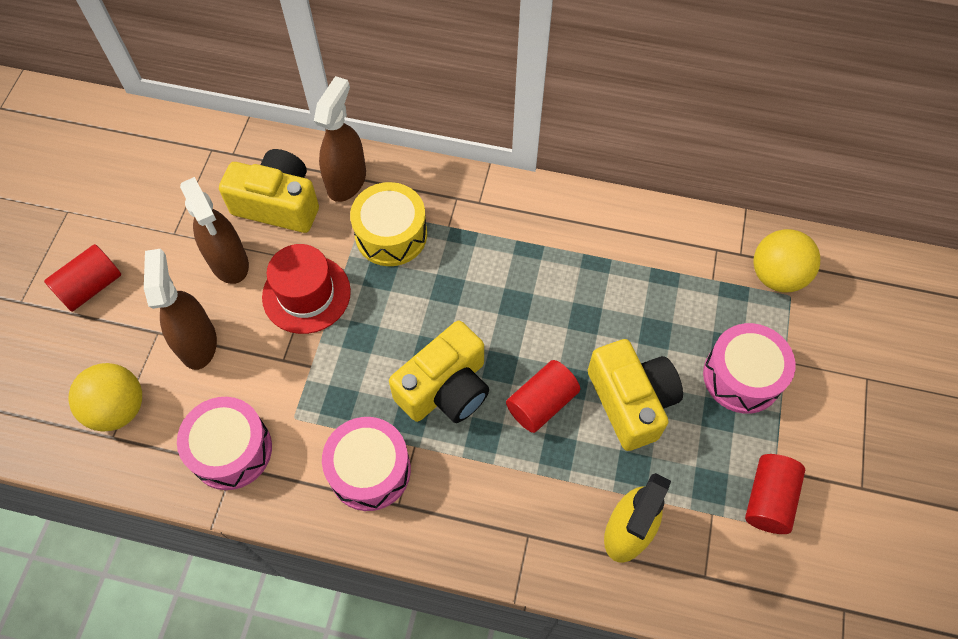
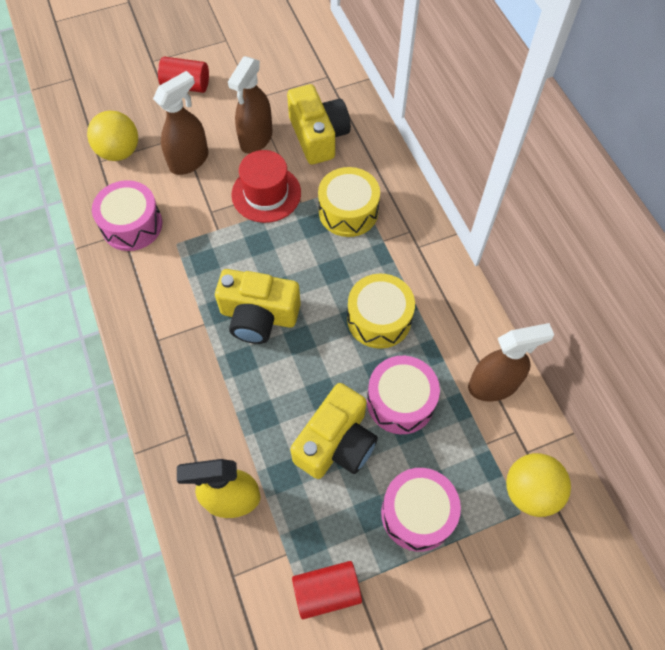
camera: 55 degrees right, 0 degrees up
(347, 181) = (367, 160): brown spray bottle -> brown spray bottle (493, 385)
(369, 470) = (169, 308): pink drum -> pink drum (400, 401)
(530, 284) = (379, 319): none -> yellow drum
(541, 403) = (291, 383): red cylinder -> none

